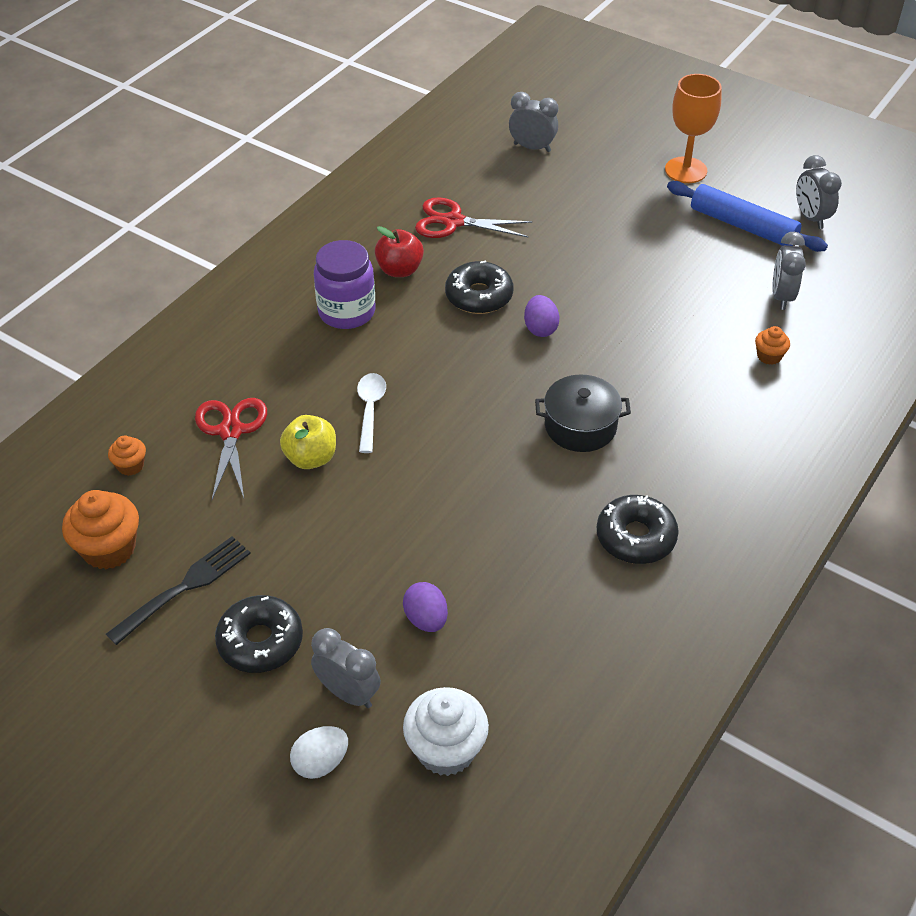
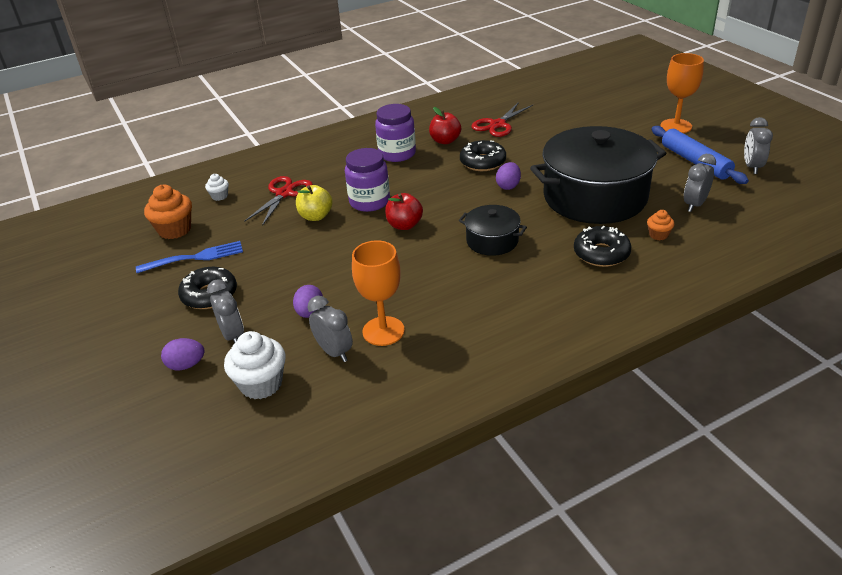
camera: 30 degrees right, 10 degrees down
(131, 466) = (219, 196): orange cupcake -> white cupcake
(184, 588) = (194, 258): black fork -> blue fork
(321, 762) = (186, 365): white egg -> purple egg
(370, 409) = (369, 202): white spoon -> purple jar
(448, 435) = (404, 225): none -> red apple
(453, 222) = (497, 124): red scissors -> red scissors turned 90 degrees counterclockwise
(532, 148) = (578, 98): grey clock -> grey clock (334, 352)
(542, 612) = (383, 331): none -> orange goblet
(635, 537) = (479, 309): black donut -> black donut (601, 253)
(659, 316) = (595, 197): none -> black pot

